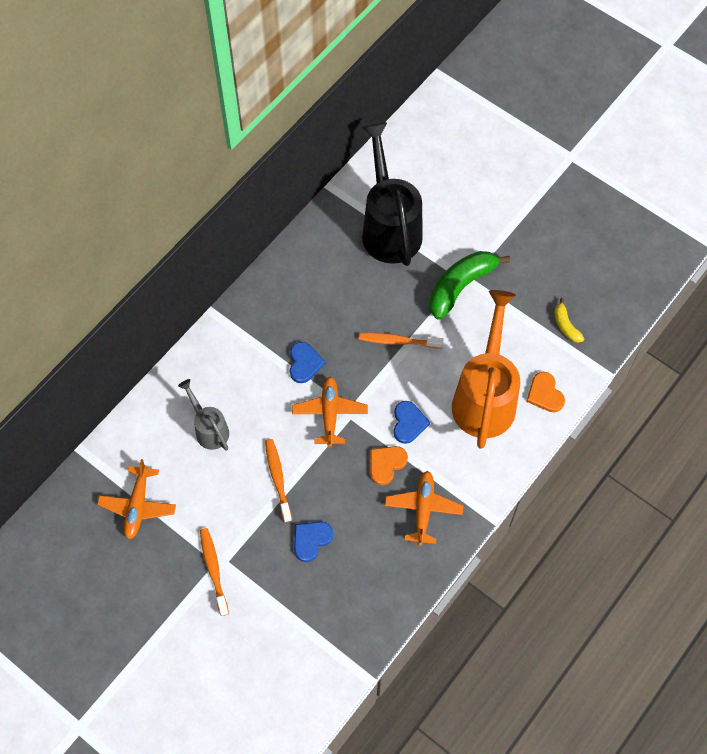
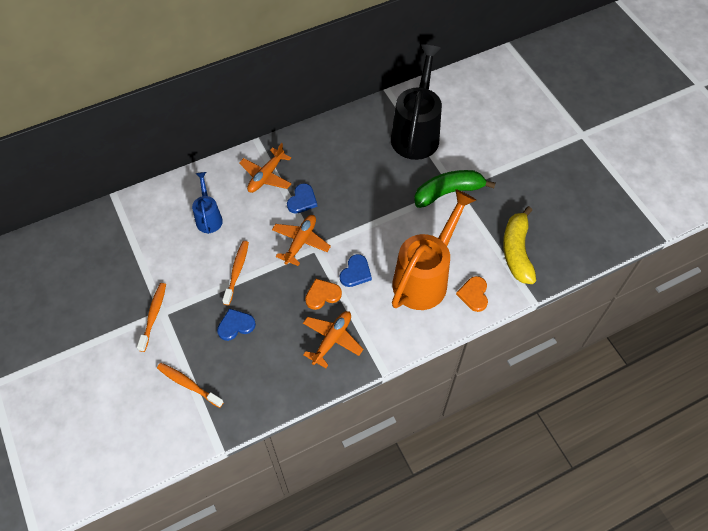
camera: 25 degrees right, 5 degrees down
(138, 505) = (128, 248): orange plane -> orange plane (266, 176)
(209, 429) = (209, 217): grey watering can -> blue watering can
(398, 341) = (379, 212): orange toothbrush -> orange toothbrush (188, 384)
(565, 325) = (516, 251): yellow banana -> yellow banana, size x2.00

